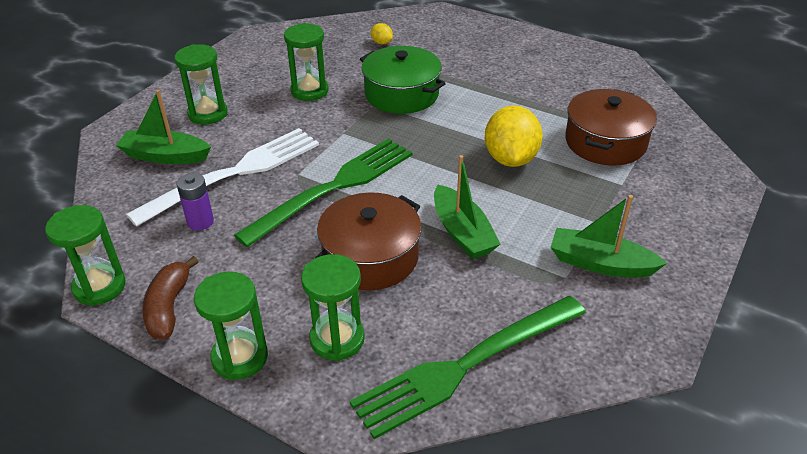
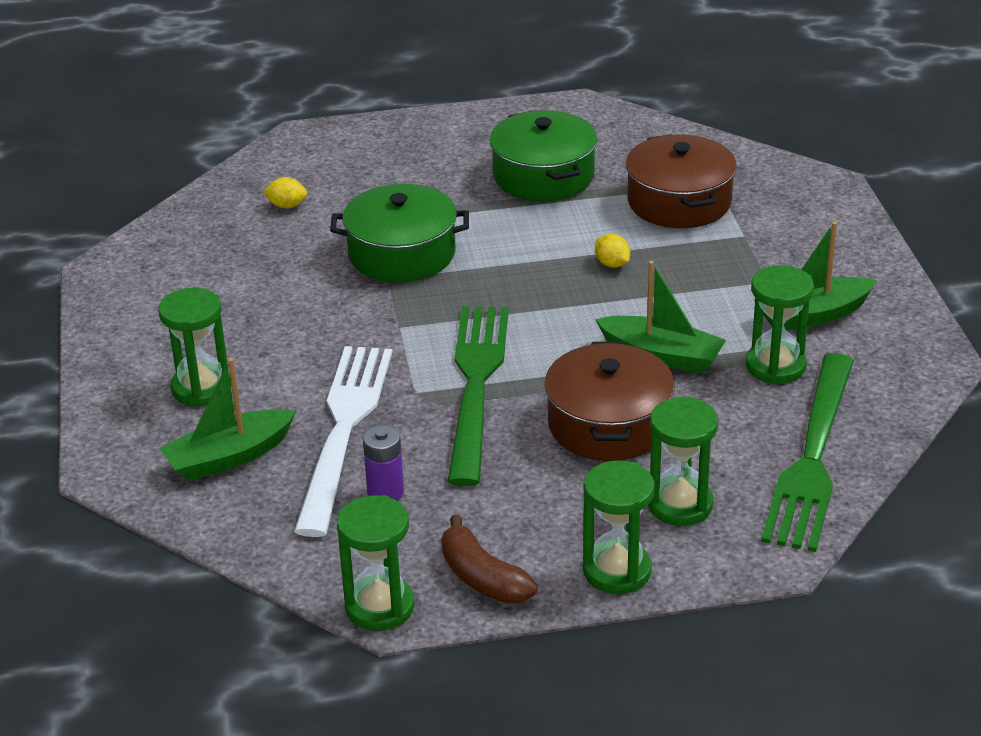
camera: 40 degrees left, 5 degrees down
(309, 91) = (287, 302): green hourglass -> green hourglass (775, 366)
(510, 159) = (612, 264): yellow lemon -> yellow lemon, size x0.45
(540, 88) = (543, 176): none -> green pot

